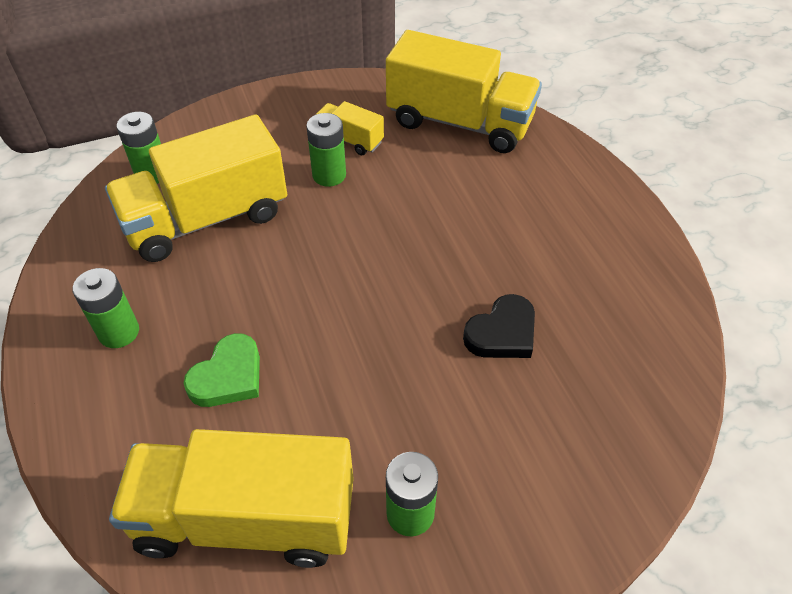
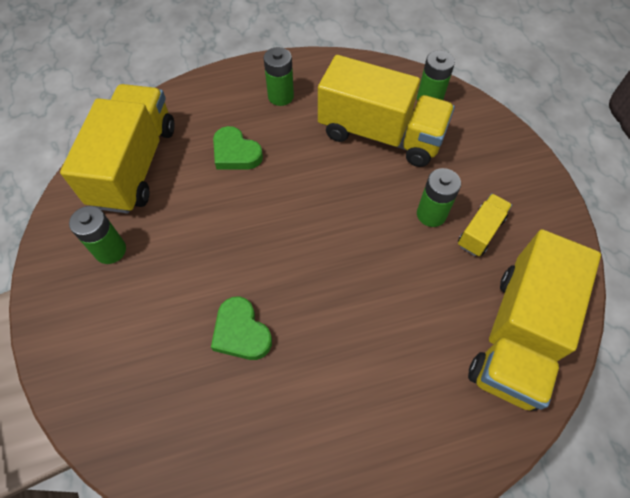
camera: 95 degrees right, 10 degrees up
(207, 219) = (380, 134): yellow truck -> yellow truck turned 135 degrees clockwise
(502, 333) = (241, 332): black heart -> green heart

